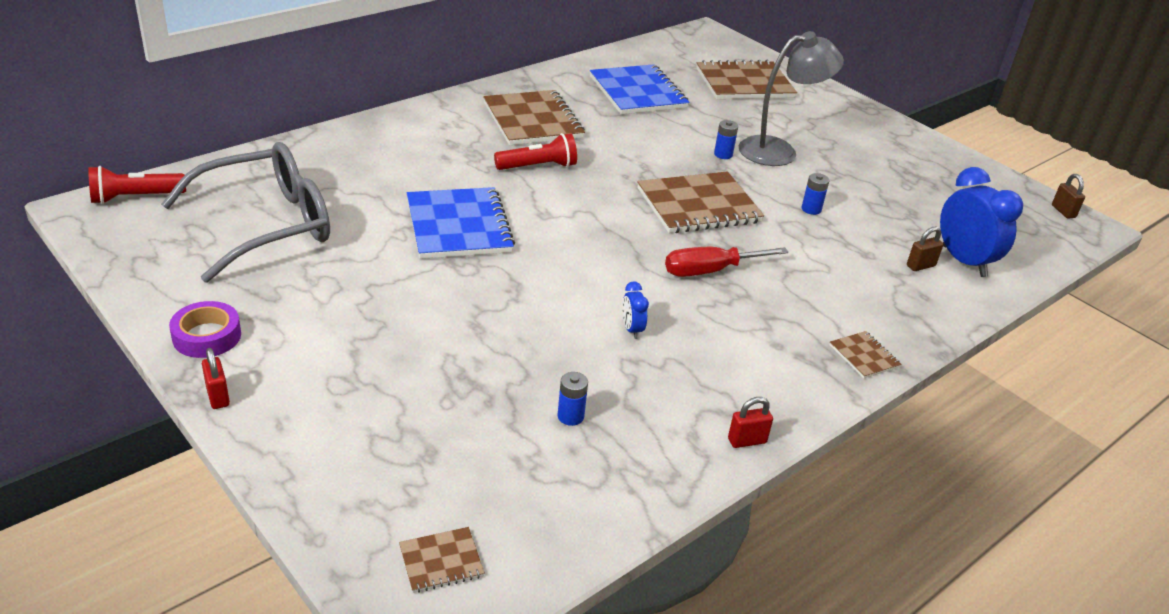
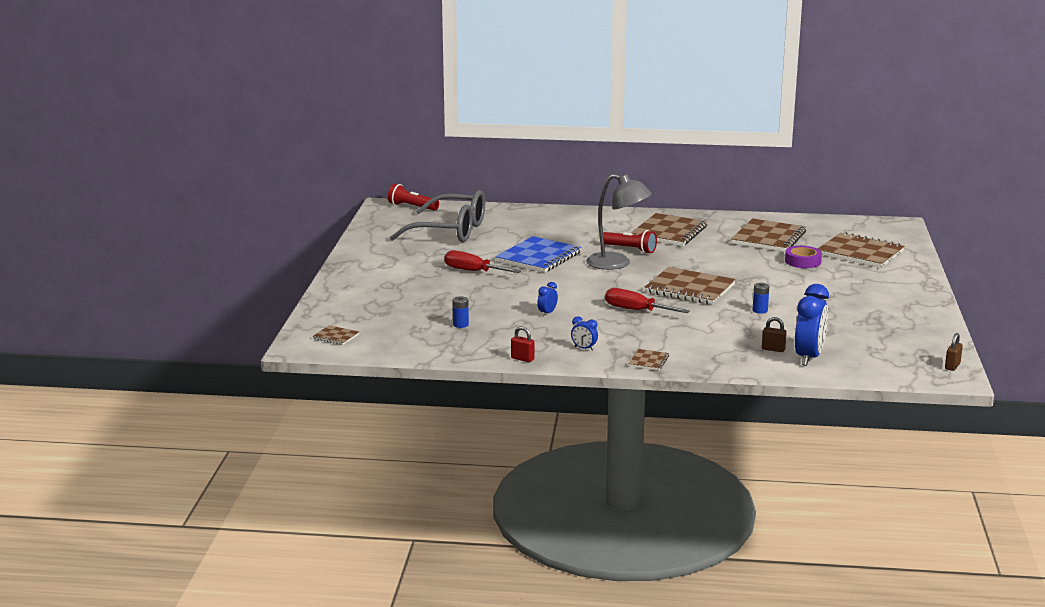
camera: 50 degrees right, 15 degrees down
(207, 336) = (364, 255): purple tape -> purple tape (802, 261)
(218, 396) = (338, 272): red padlock -> none
(419, 293) = (473, 271): none -> red screwdriver
(638, 92) = (768, 238): blue notebook -> brown notebook
(723, 154) = (759, 276): blue battery -> none
(773, 374) = (584, 348): none -> blue clock
(779, 151) = (803, 285): grey lamp -> grey lamp (617, 264)

